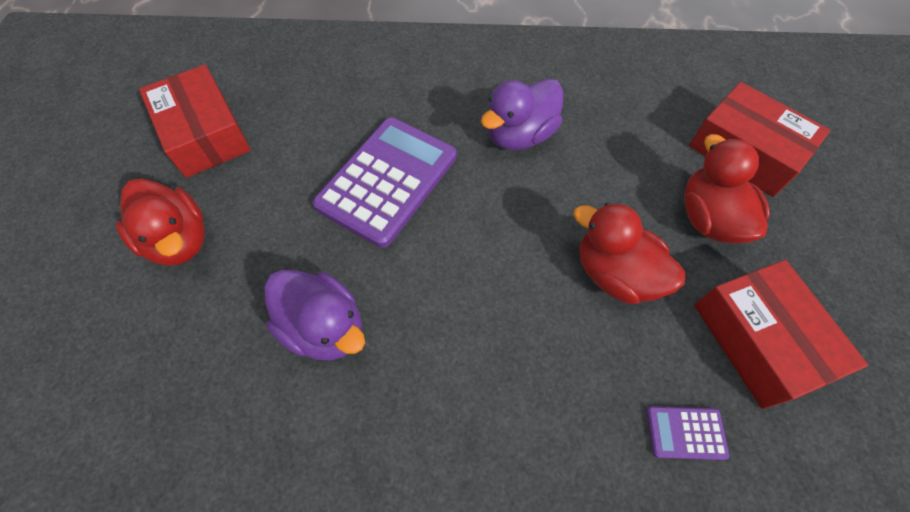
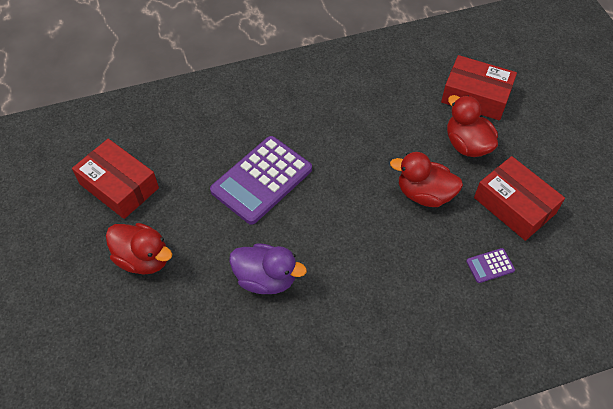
camera: 20 degrees left, 5 degrees down
(387, 181) = (261, 180): purple calculator -> purple calculator turned 150 degrees counterclockwise
(520, 135) = (334, 125): purple duck -> none

